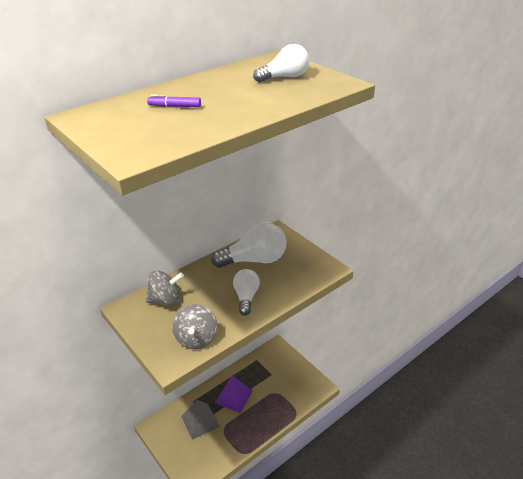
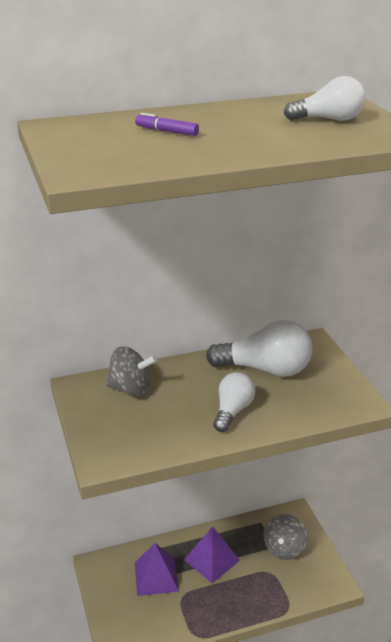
camera: 20 degrees right, 5 degrees down
(196, 338) = (146, 443): grey spinning top -> grey spinning top (284, 548)
(200, 421) = (156, 576): grey pyramid -> purple pyramid

